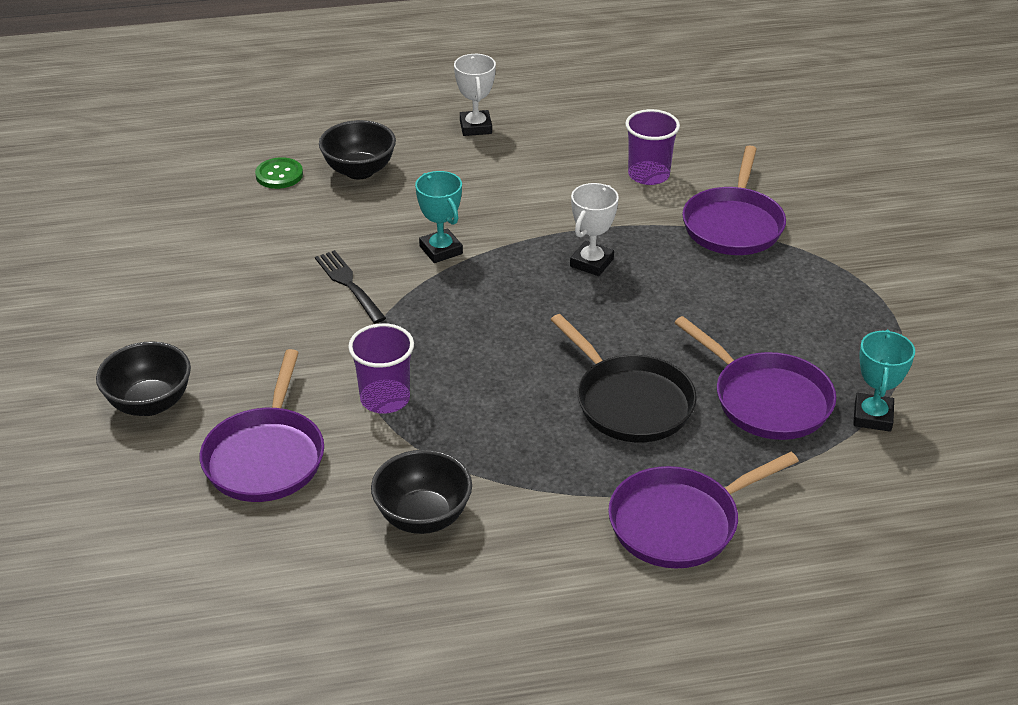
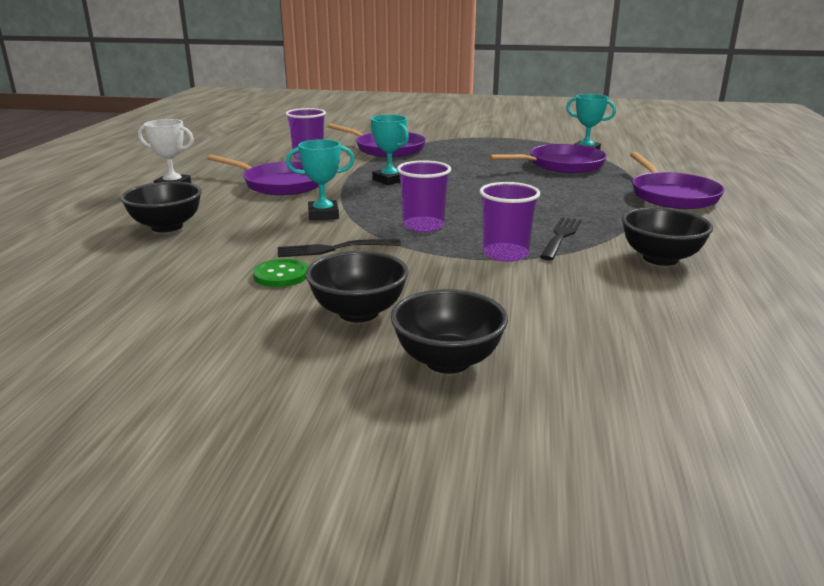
camera: 70 degrees left, 15 degrees down
(217, 337) = (358, 313): none -> black bowl
(266, 456) = (565, 309): purple pan -> purple pan (281, 184)
(279, 175) = (117, 257): green button -> green button (281, 275)
(441, 326) = (423, 226): none -> purple cup
(456, 433) = (561, 237): none -> black fork
(591, 263) = (389, 180): white trophy -> turquoise trophy
(630, 402) = (548, 191): black pan -> none

